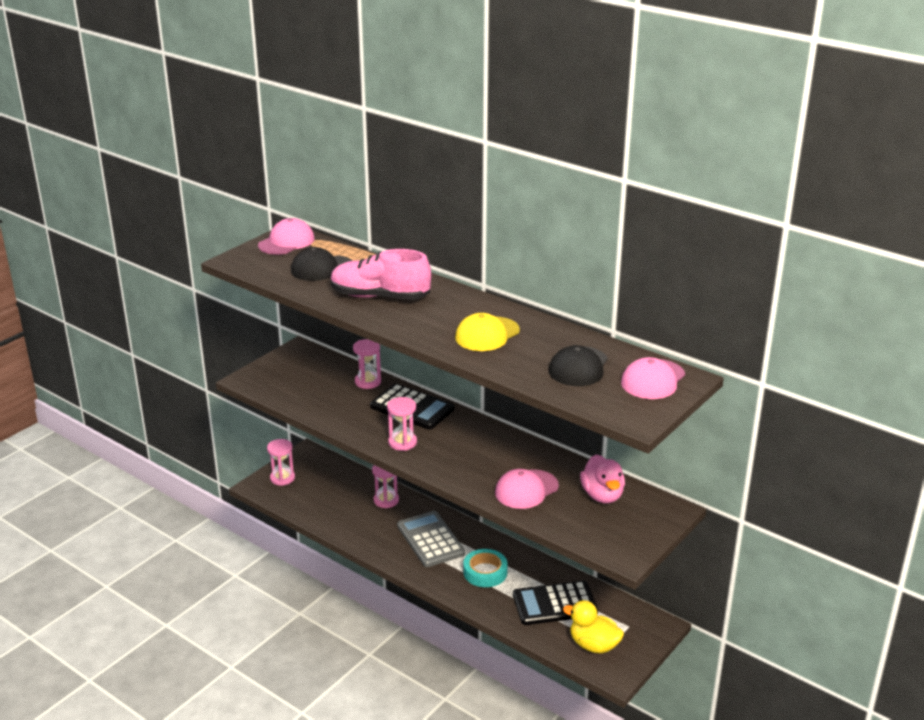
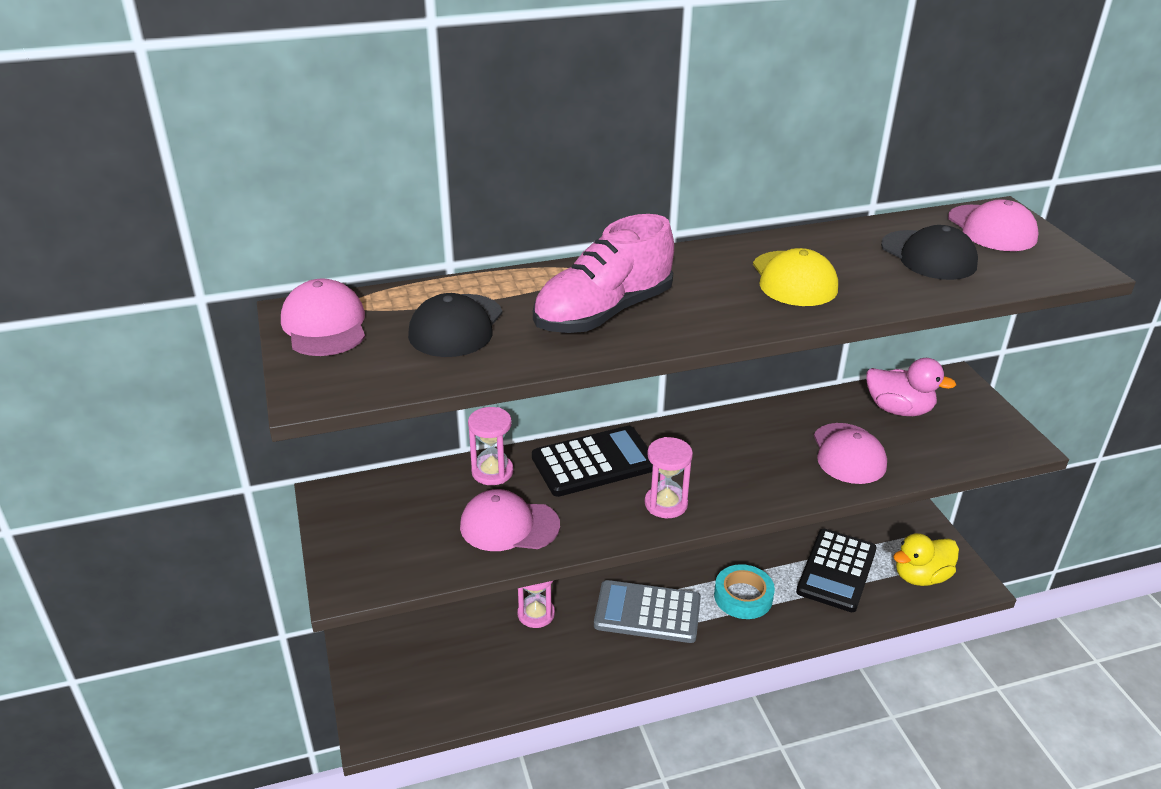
camera: 55 degrees left, 5 degrees up
(282, 478) = (385, 694): pink hourglass -> none
(332, 403) = (509, 525): none -> pink cap

